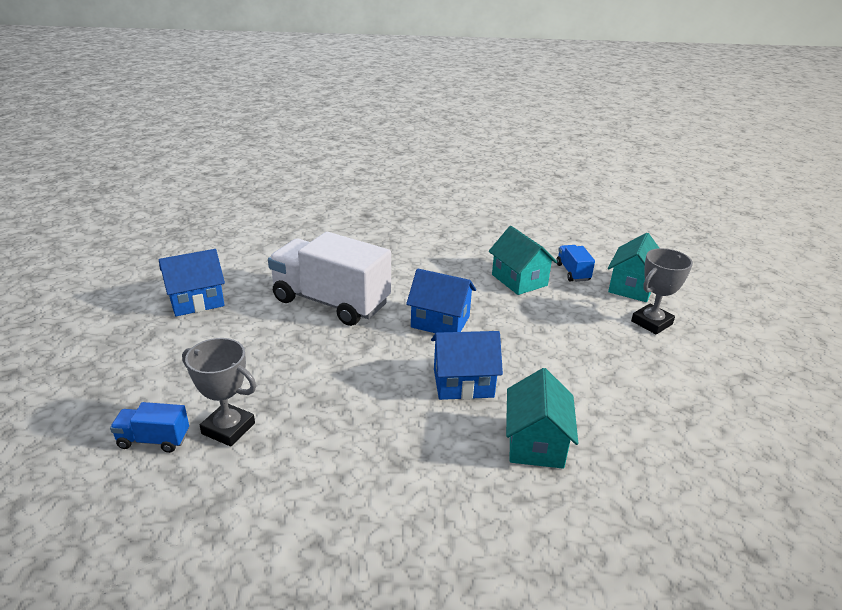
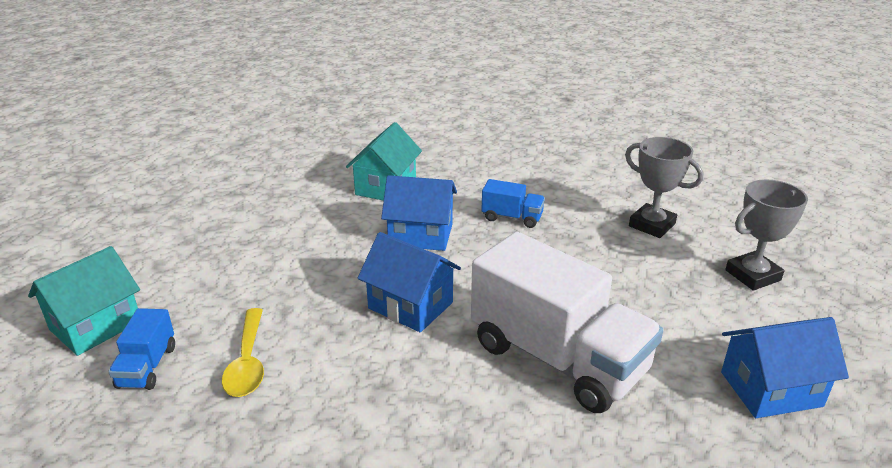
camera: 165 degrees left, 0 degrees up
(153, 440) = (716, 224): blue truck -> blue truck (512, 217)
(519, 280) = (247, 362): turquoise house -> yellow spoon
(651, 322) = (147, 270): grey trophy -> grey trophy (752, 275)

